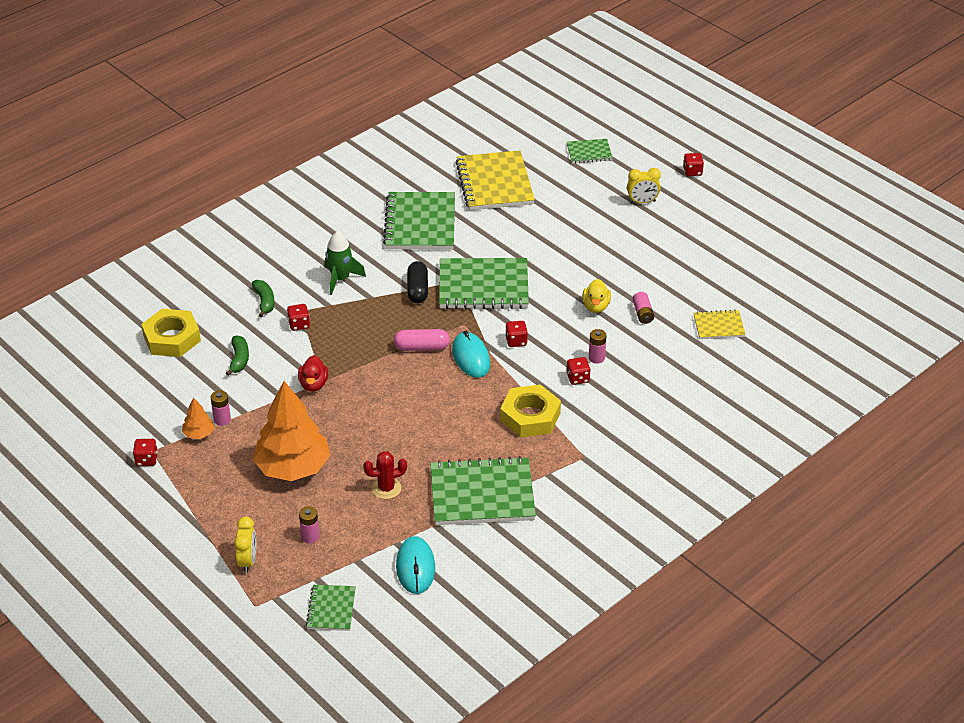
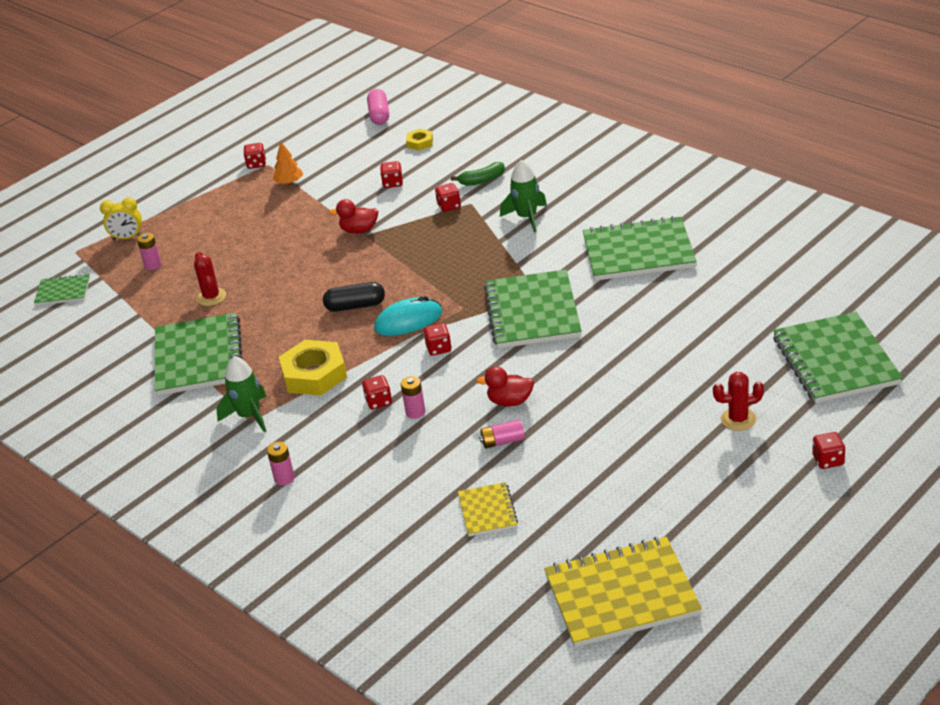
camera: 90 degrees right, 5 degrees down
(172, 338) = (420, 143): yellow nut -> yellow nut, size x0.51
(222, 420) = (308, 190): pink battery -> pink battery (284, 478)
(239, 359) = (393, 183): green banana -> red dice
(292, 468) = (242, 239): orange tree -> none
(415, 567) = (105, 330): turquoise mouse -> none
(417, 289) = (518, 268): black capsule -> black capsule (355, 306)
(421, 347) = (421, 286): pink capsule -> pink capsule (379, 115)
(494, 183) = (736, 293): yellow notebook -> yellow notebook (621, 595)
(578, 457) = (249, 416): none -> green rocket
(589, 152) = (835, 361): green notebook -> green notebook, size x1.96
(596, 306) = (510, 401): yellow duck -> red duck
(642, 202) = (738, 419): yellow clock -> red cactus

